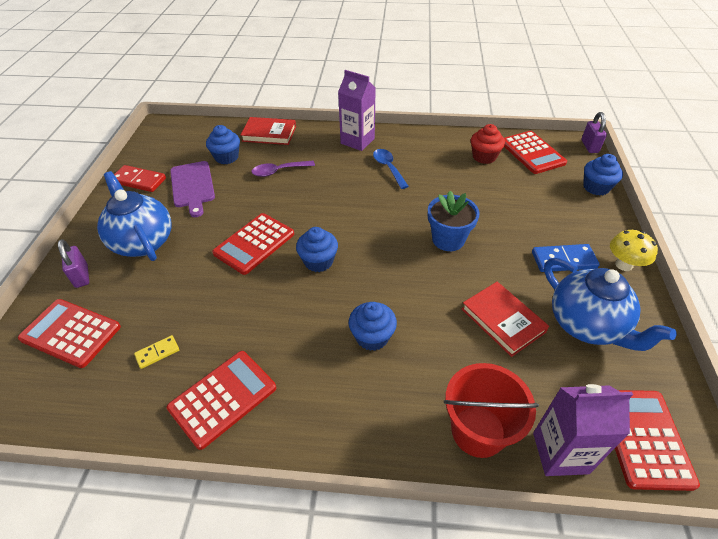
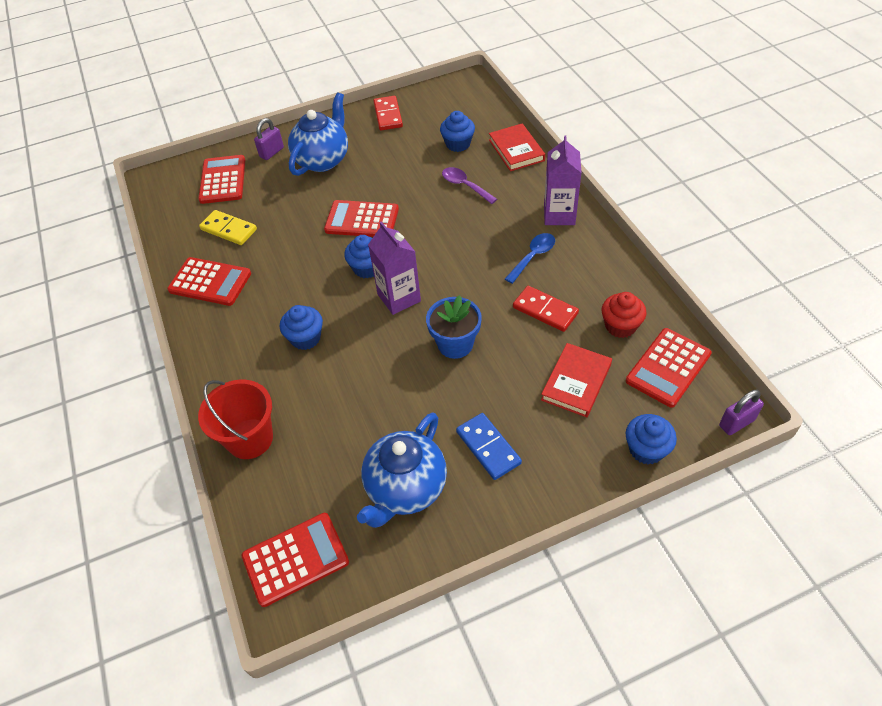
camera: 65 degrees right, 5 degrees up
(157, 353) = (229, 229): yellow domino -> yellow domino, size x1.71
(192, 186) = (404, 147): purple cutting board -> none
(446, 182) = (545, 310): none -> red domino
(502, 320) = (373, 420): red book -> red book (576, 382)
(560, 453) = (254, 499): purple carton -> purple carton (399, 298)
(624, 265) = (517, 505): yellow mushroom -> none

